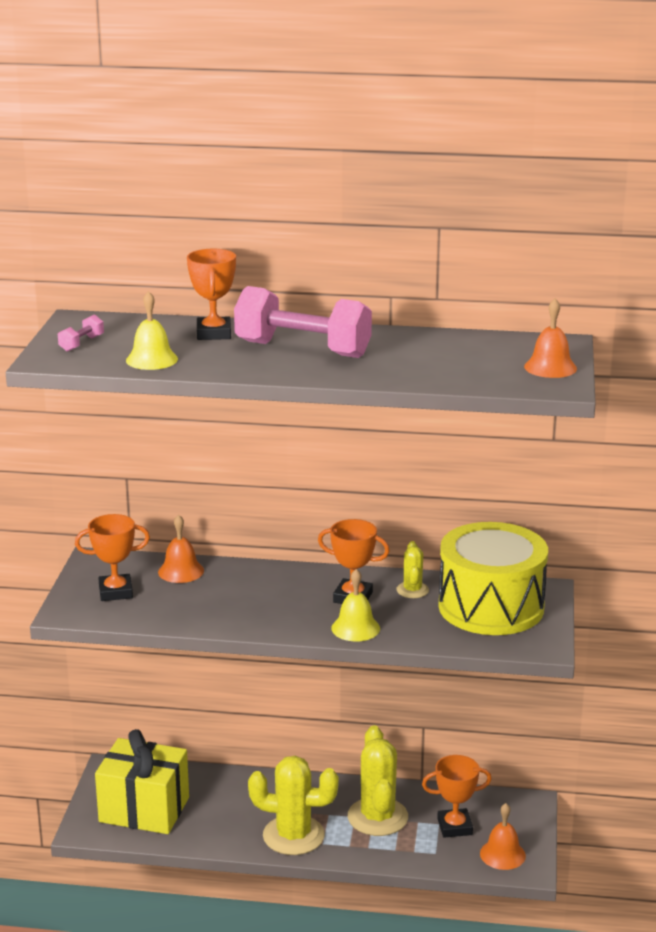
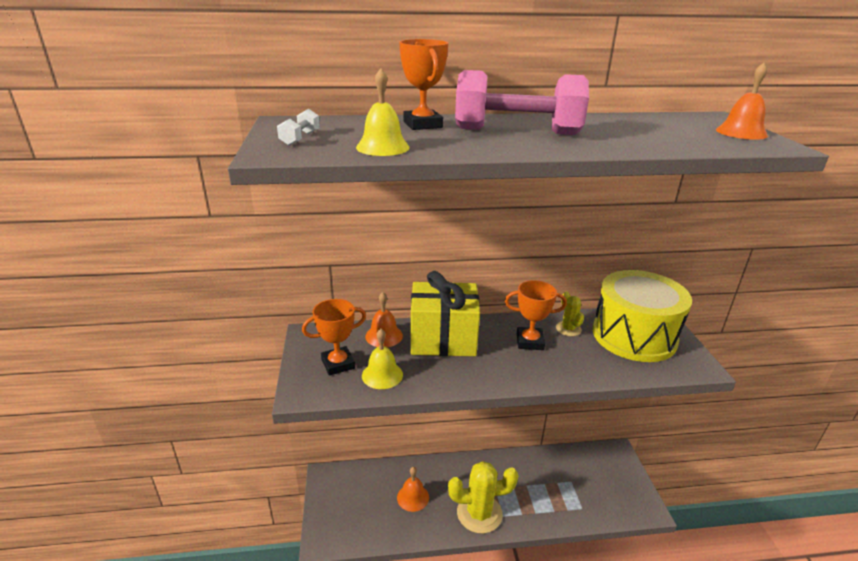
camera: 15 degrees left, 5 degrees up
(81, 344) = (300, 138): pink dumbbell -> white dumbbell
(144, 810) = (362, 510): yellow gift -> yellow gift (443, 339)
(355, 628) = (551, 371): yellow bell -> yellow bell (382, 375)
(377, 817) = (528, 483): yellow cactus -> none
(454, 827) = (582, 482): orange trophy -> none
(502, 854) = (625, 500): orange bell -> orange bell (413, 497)

